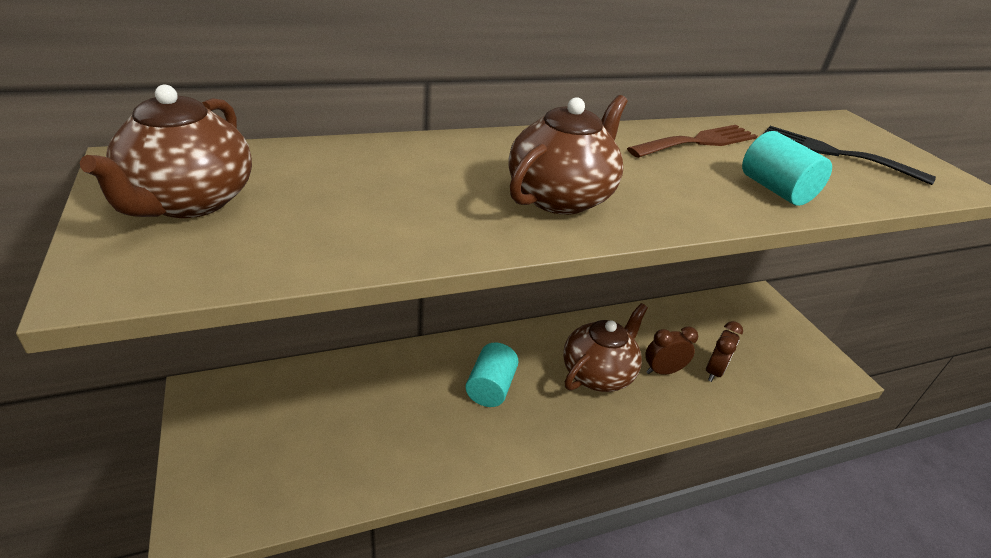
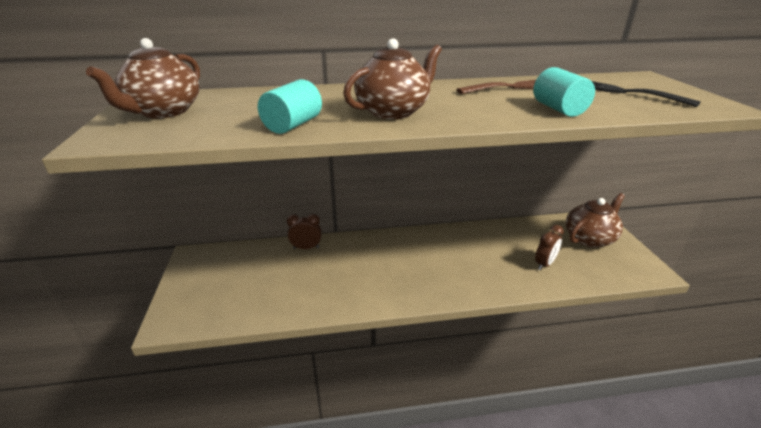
camera: 15 degrees right, 5 degrees down
(490, 387) = (374, 263): turquoise cylinder -> turquoise cylinder (292, 125)
(598, 373) = (453, 260): brown teapot -> brown teapot (589, 238)
(662, 371) = (503, 261): brown clock -> brown clock (306, 248)

